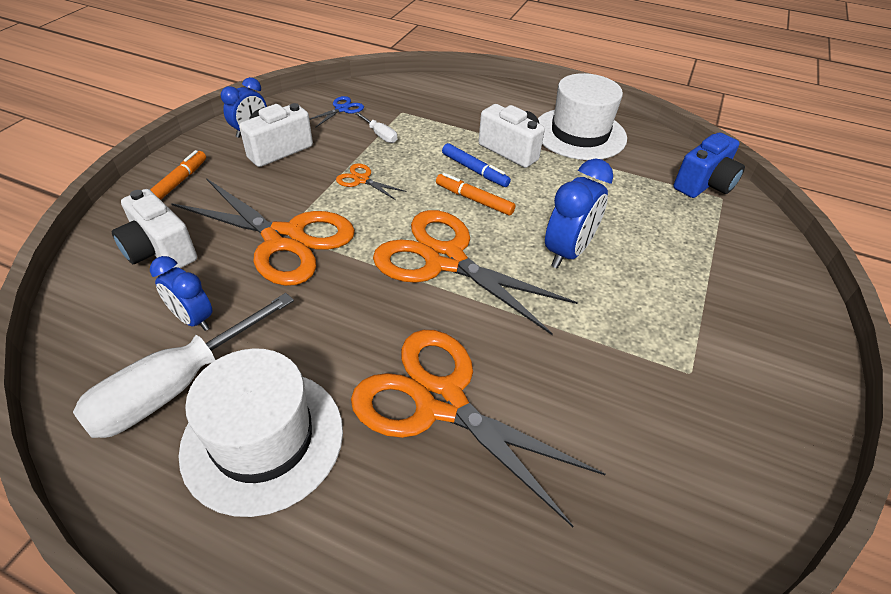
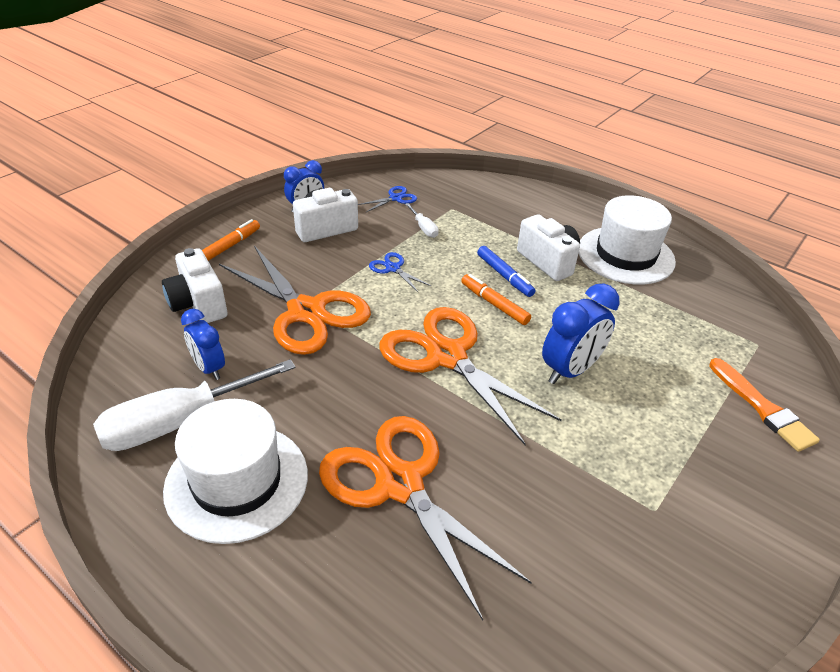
camera: 15 degrees right, 5 degrees down
(361, 180) = (393, 268): orange scissors -> blue scissors
(704, 184) = (743, 327): blue camera -> none
(746, 255) = (762, 407): none -> orange brush

